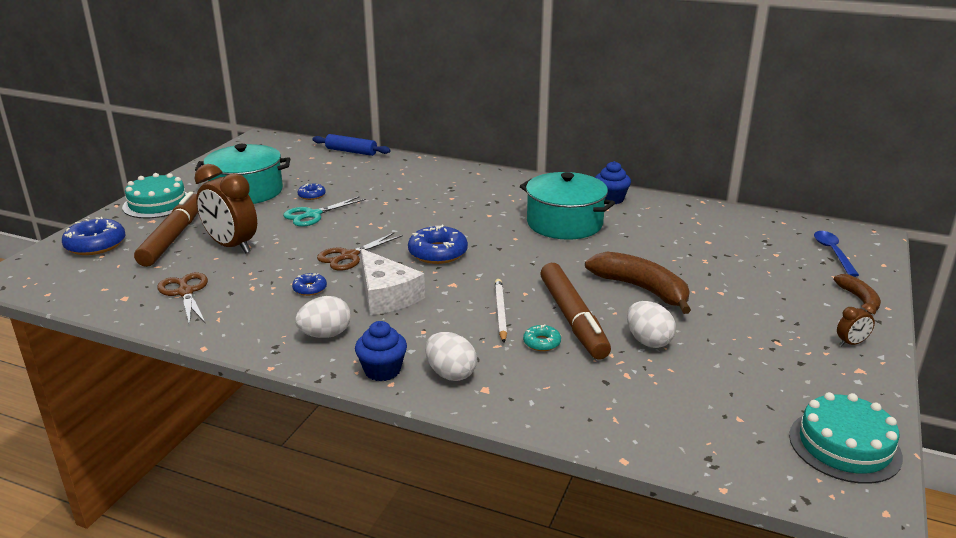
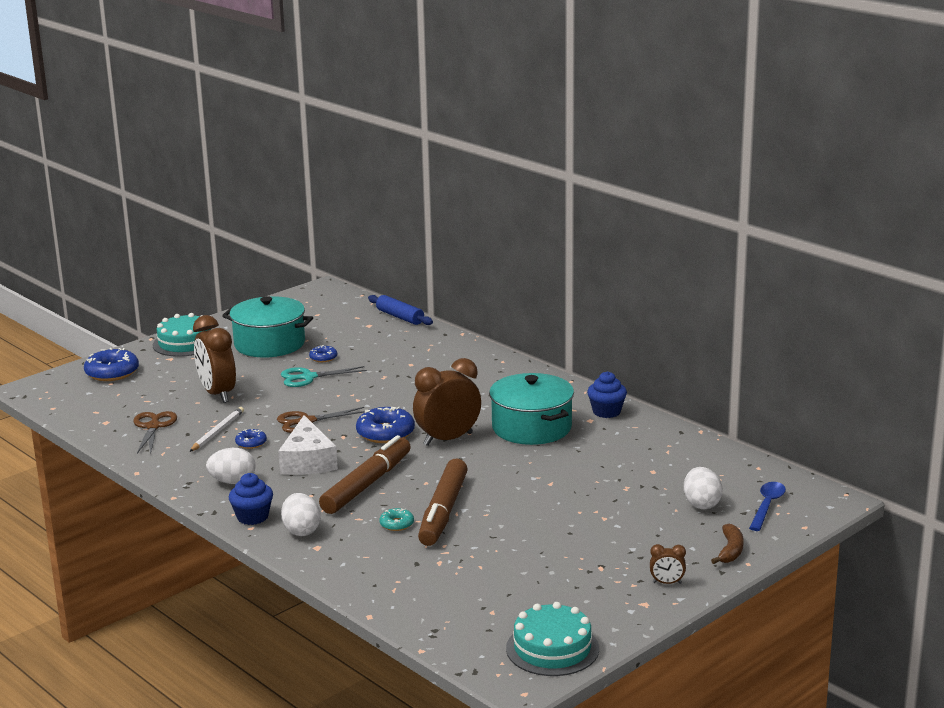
camera: 25 degrees right, 5 degrees down
(173, 237) = (177, 377): brown marker -> brown marker (367, 484)
(500, 312) = (388, 493): white pencil -> white pencil (217, 431)
(502, 247) = (448, 439): none -> brown clock
(642, 289) = (533, 500): brown banana -> none
(648, 341) = (487, 542): white egg -> white egg (701, 504)

